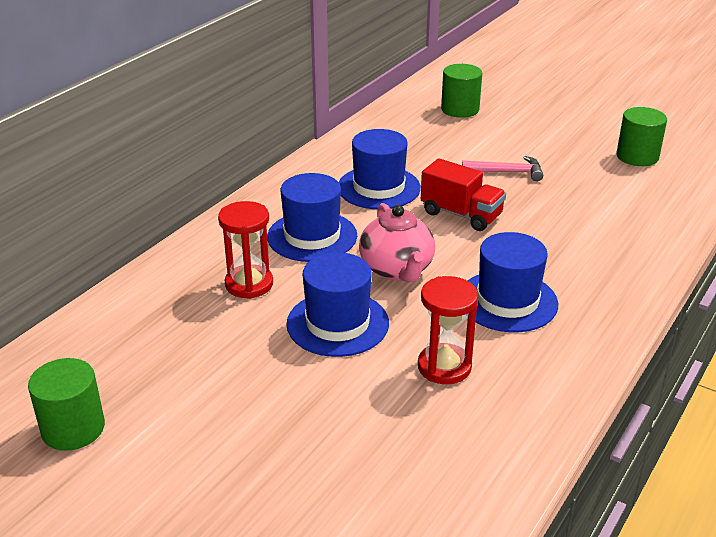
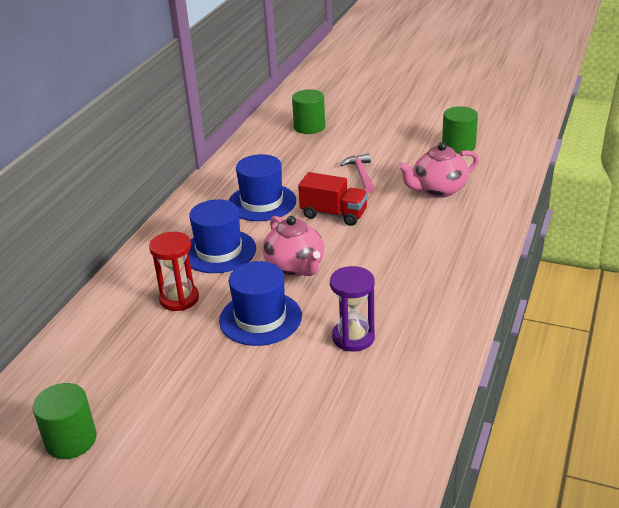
camera: 10 degrees left, 0 degrees up
(444, 367) = (353, 337): red hourglass -> purple hourglass
(507, 172) = (361, 174): pink hammer -> pink hammer turned 90 degrees counterclockwise
(507, 301) = (388, 278): blue hat -> none
(598, 205) = (438, 190): none -> pink teapot

